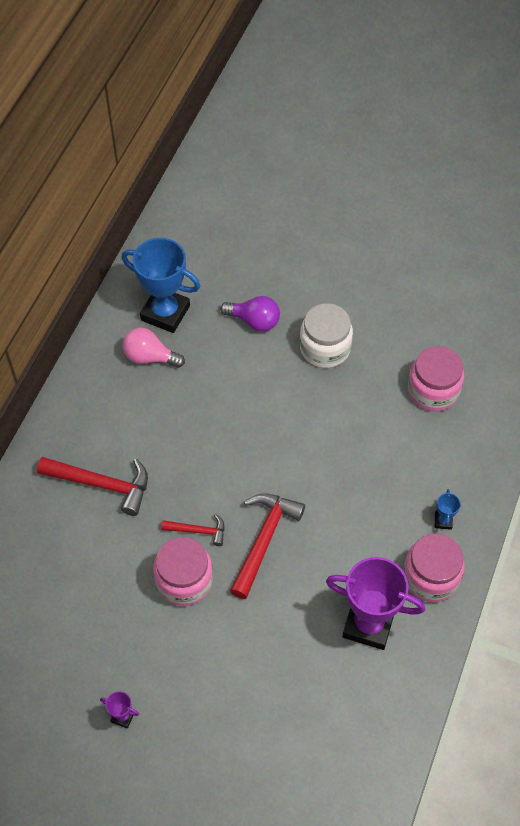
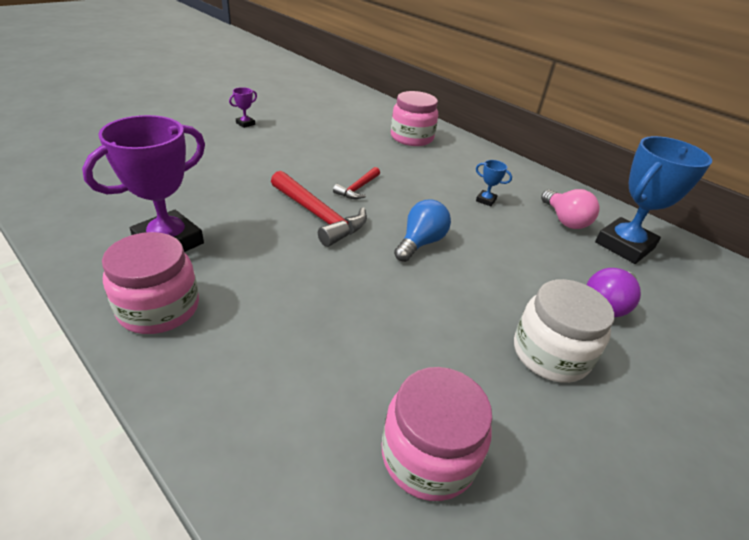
camera: 110 degrees right, 20 degrees down
(102, 484) = (435, 163): red hammer -> none
(150, 357) = (565, 220): pink light bulb -> pink light bulb turned 120 degrees clockwise
(184, 580) = (319, 170): pink jar -> pink jar (411, 137)
(254, 451) = (420, 243): none -> blue light bulb
(443, 521) = (212, 355): blue trophy -> blue trophy (486, 200)

